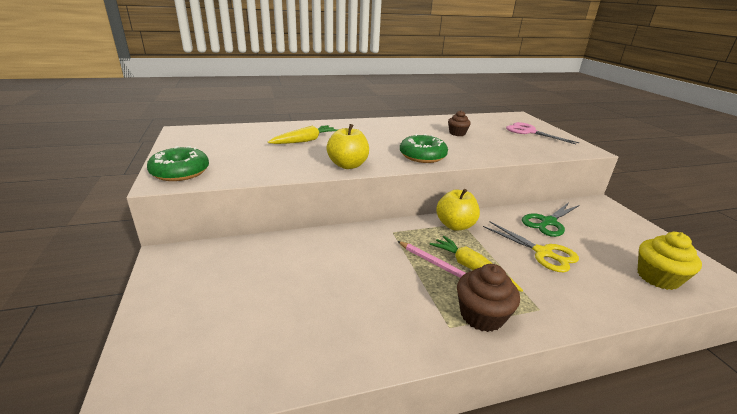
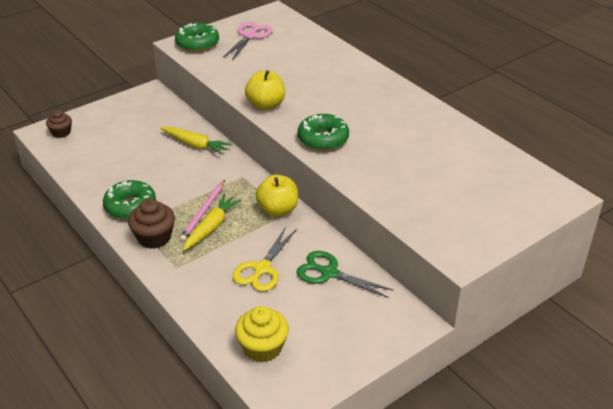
camera: 70 degrees right, 10 degrees up
(305, 141) = (304, 70): yellow carrot -> yellow carrot (195, 145)
(409, 325) = (130, 206): none -> green donut
(457, 133) = (419, 151): brown cupcake -> brown cupcake (61, 132)
(529, 132) = (488, 207): pink scissors -> pink scissors (250, 36)

